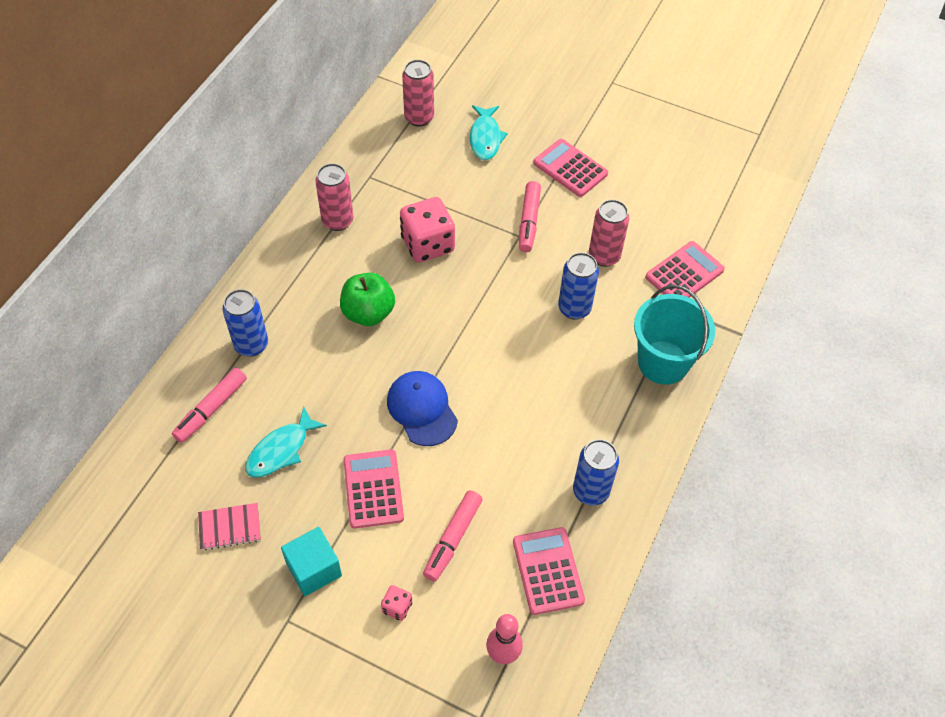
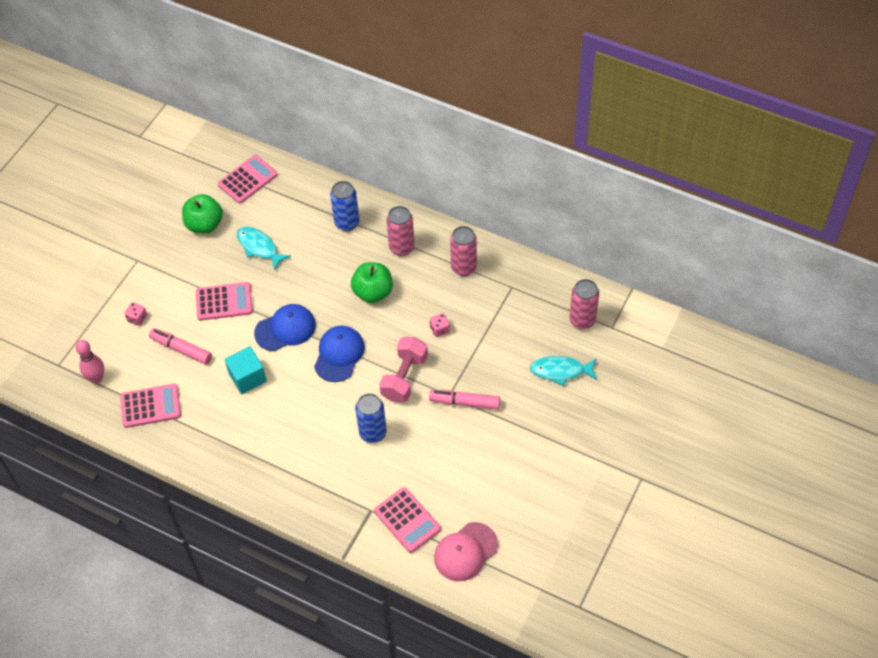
camera: 95 degrees right, 0 degrees up
(211, 409) = (294, 205): pink marker -> none
(230, 527) = (204, 224): pink notebook -> green apple
(314, 569) = (169, 272): turquoise cube -> turquoise cube (247, 377)
(427, 244) = (439, 329): pink dice -> pink dice, size x0.45
(463, 347) = (339, 354): none -> blue cap
(496, 278) = (404, 377): none -> pink dumbbell
(570, 168) = (526, 437): pink calculator -> pink calculator (247, 180)
(590, 491) = (208, 436): blue can -> none
(604, 256) = (427, 458): pink can -> pink can (401, 248)
(663, 362) = (317, 495): turquoise bucket -> none
(715, 222) = (465, 552): none -> pink cap

